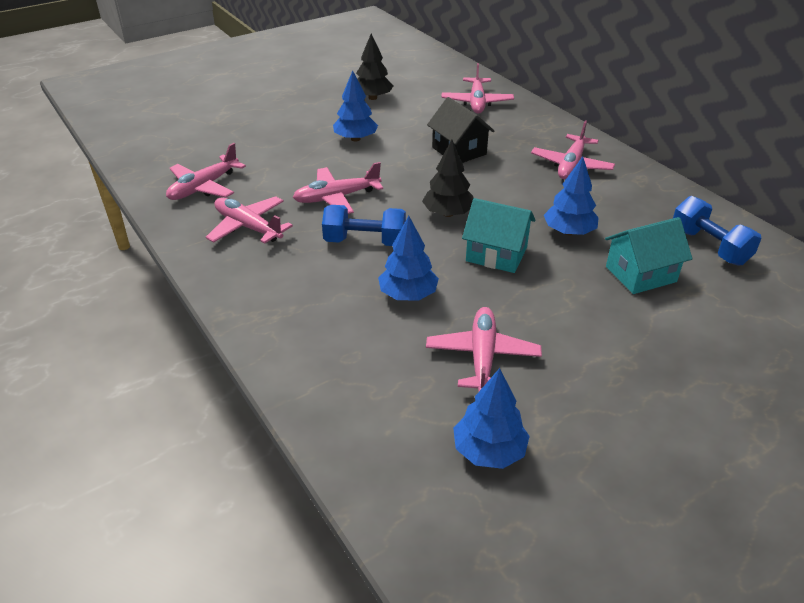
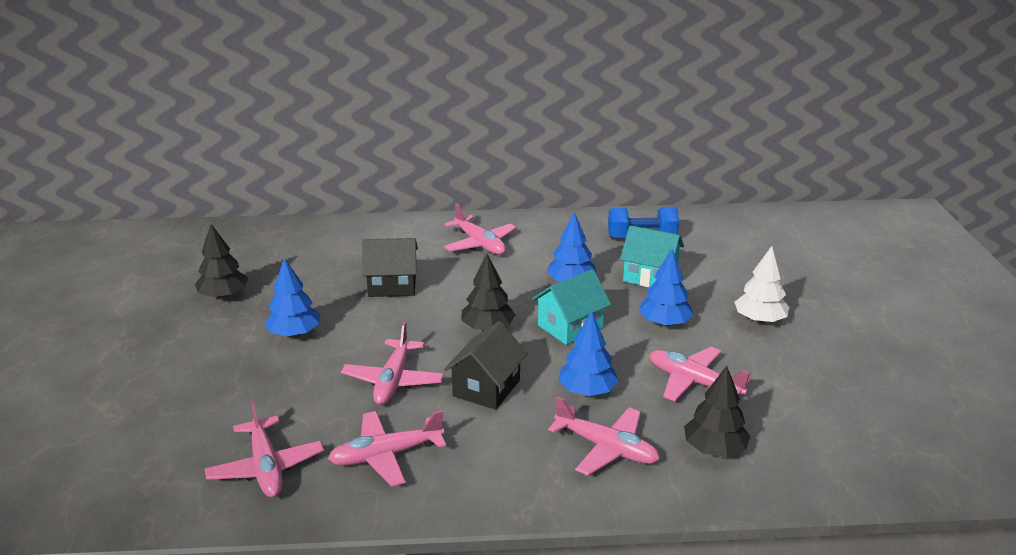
camera: 60 degrees left, 10 degrees down
(365, 241) = (486, 388): blue dumbbell -> black house
(385, 400) = (714, 449): none -> black tree
(477, 102) = (318, 245): pink plane -> pink plane (606, 448)
(489, 451) = (797, 418): blue tree -> blue tree (664, 323)
(640, 274) = (650, 276): turquoise house -> turquoise house turned 75 degrees counterclockwise
(649, 375) = (759, 320): none -> white tree

